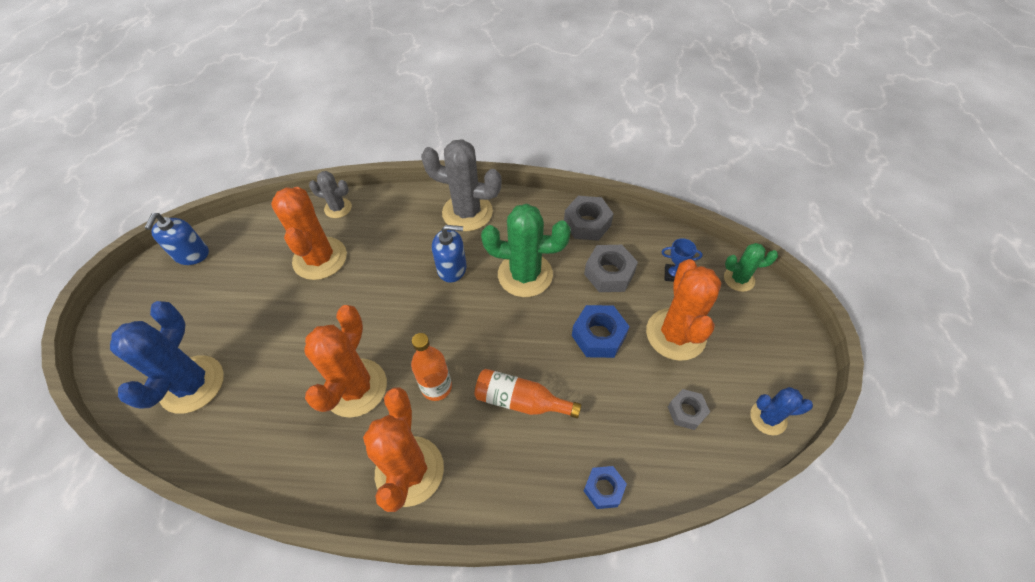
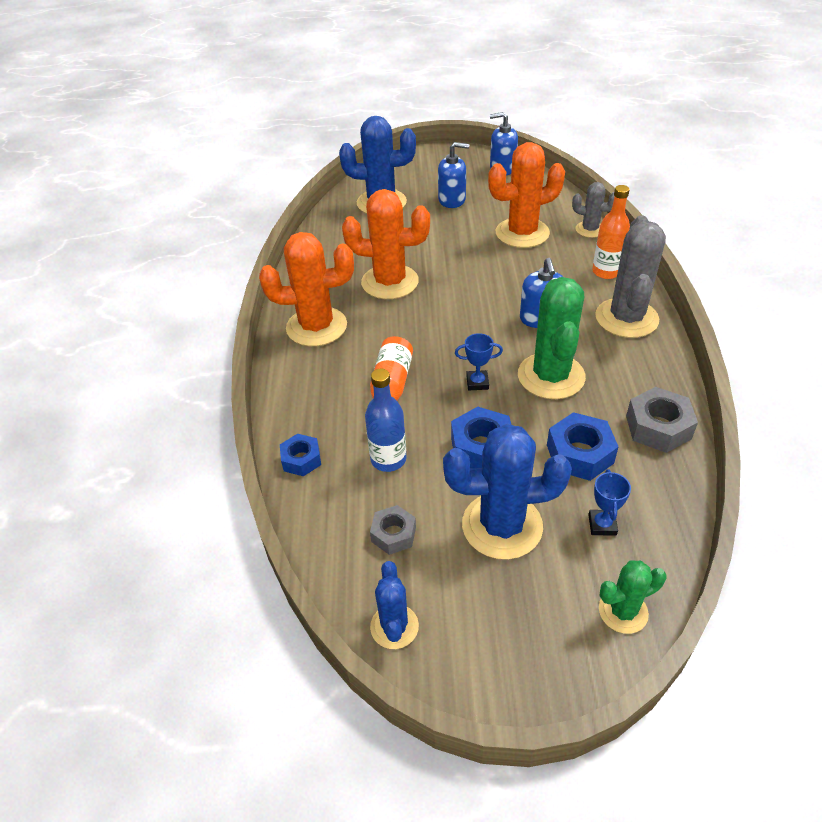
camera: 85 degrees right, 10 degrees down
(227, 310) = (452, 200): none -> blue soap dispenser
(338, 208) = (590, 229): grey cactus -> grey cactus turned 75 degrees counterclockwise
(436, 387) = (397, 330): orange bottle -> orange bottle (606, 272)
(524, 328) = (477, 383): none -> blue trophy
(607, 409) = (388, 459): none -> blue bottle
(609, 273) = (579, 454): grey nut -> blue nut
(675, 334) = (502, 526): orange cactus -> blue cactus
(739, 279) = (623, 611): green cactus -> green cactus turned 75 degrees clockwise

